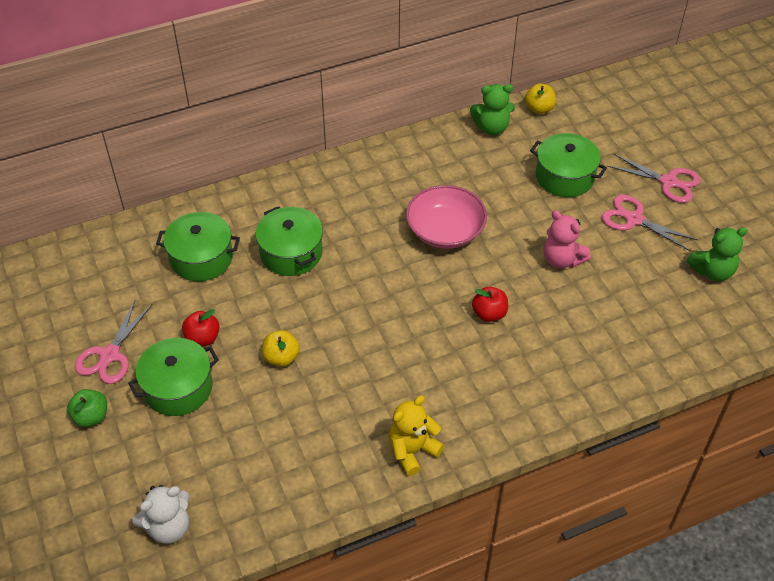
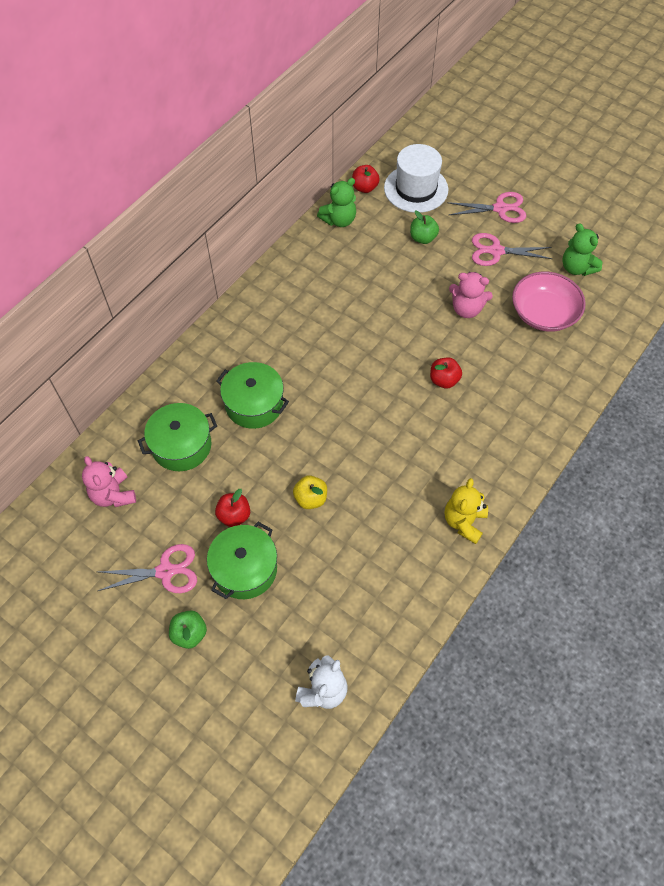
camera: 30 degrees left, 10 degrees up
(110, 355) = (165, 571): pink scissors -> pink scissors turned 90 degrees counterclockwise
(114, 271) = (113, 495): none -> pink teddy bear
(445, 231) = (363, 326): pink bowl -> pink bowl (543, 313)
(539, 109) = (364, 188): yellow apple -> red apple
(564, 177) = (423, 238): green pot -> green apple
(591, 129) = (416, 189): none -> white hat
(712, 271) = (576, 268): green teddy bear -> green teddy bear turned 105 degrees clockwise

